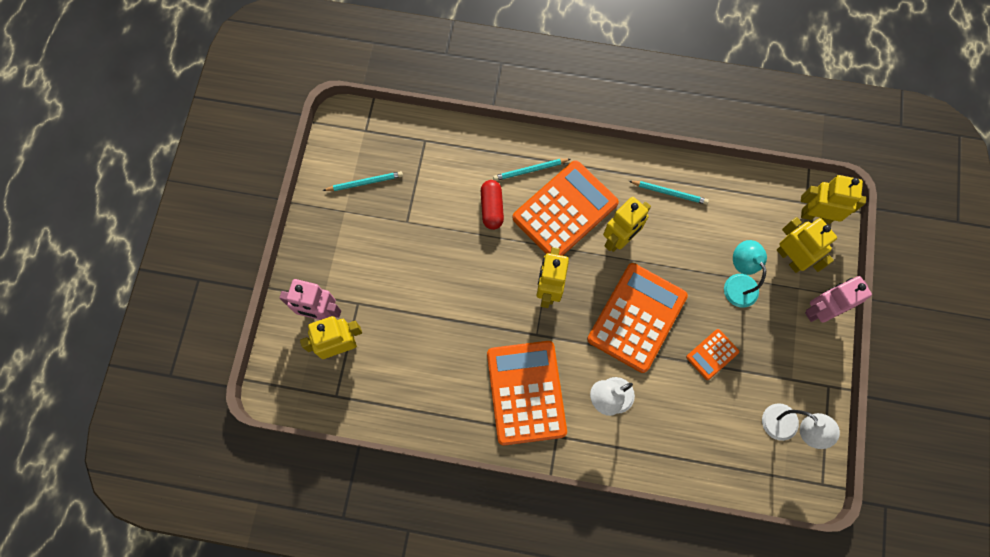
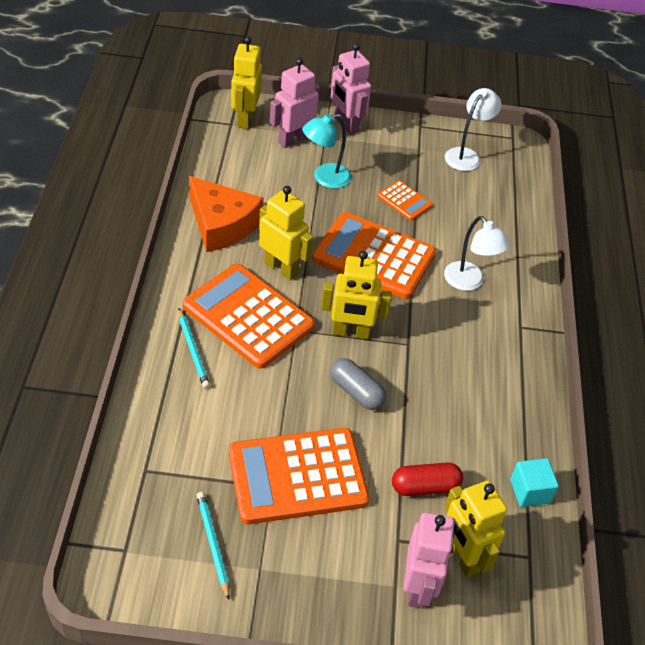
camera: 100 degrees left, 25 degrees down
(390, 408) = (530, 491): none -> turquoise cube
(488, 287) = (356, 392): none -> grey capsule
(492, 208) = (248, 390): red capsule -> red capsule (425, 487)
(526, 392) = (478, 353): orange calculator -> orange calculator (297, 476)
(669, 193) = (222, 224): turquoise pencil -> orange cheese
(790, 258) = (293, 139): yellow robot -> pink robot

